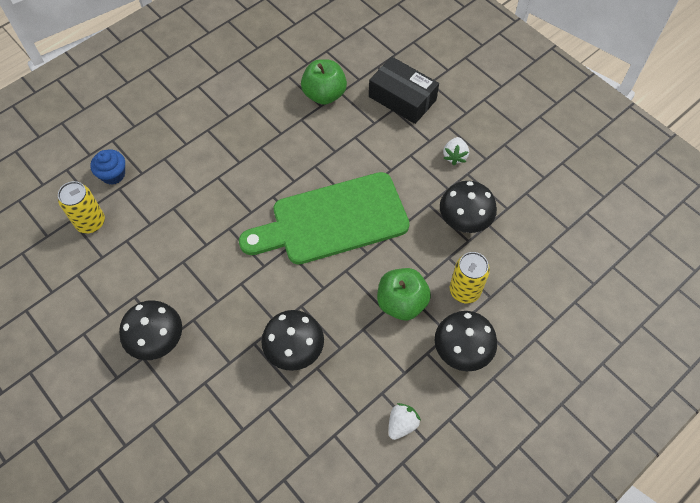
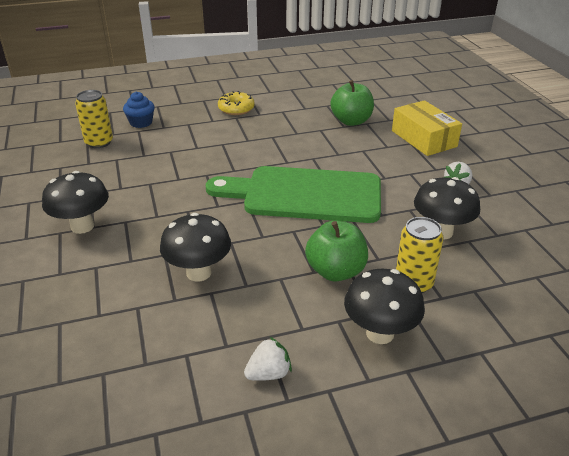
camera: 25 degrees right, 25 degrees down
(199, 115) = (236, 109): none -> yellow donut
(402, 98) = (424, 138): black box -> yellow box

